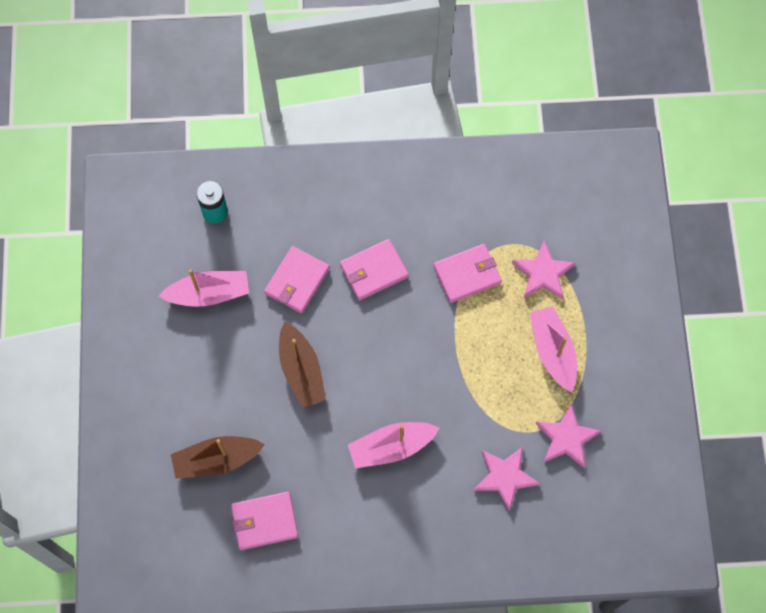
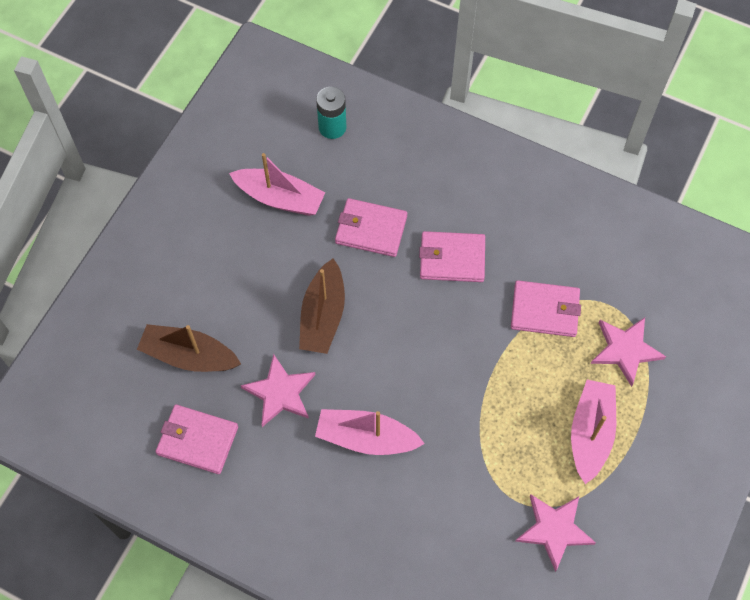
camera: 30 degrees right, 5 degrees down
(297, 281) = (371, 229): pink wallet -> pink wallet turned 45 degrees clockwise
(505, 477) = (465, 533): pink star -> pink star (280, 392)

